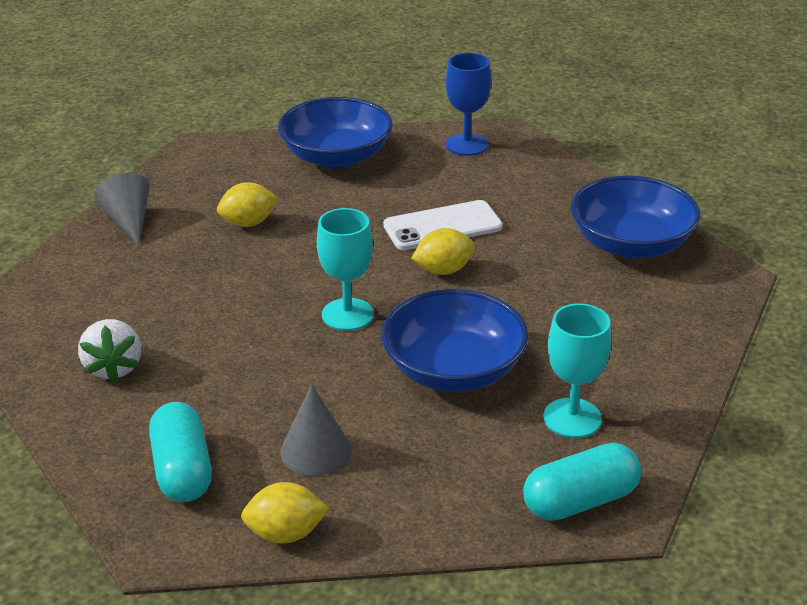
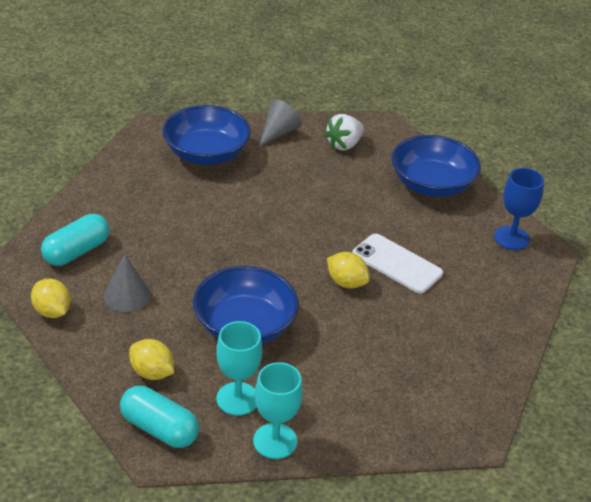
camera: 55 degrees right, 5 degrees up
(114, 368) = (141, 189): white strawberry -> white strawberry (344, 145)
(248, 223) = (320, 179): yellow lemon -> yellow lemon (152, 372)
(347, 314) = (262, 258): turquoise goblet -> turquoise goblet (275, 441)
(631, 244) = (465, 366): blue bowl -> blue bowl (206, 153)

